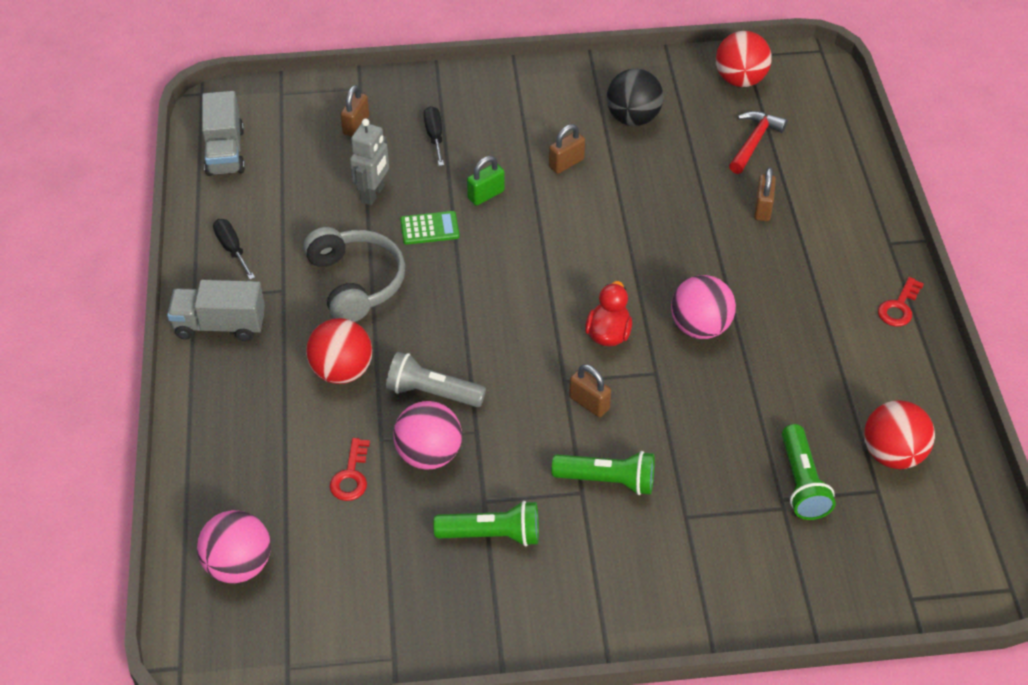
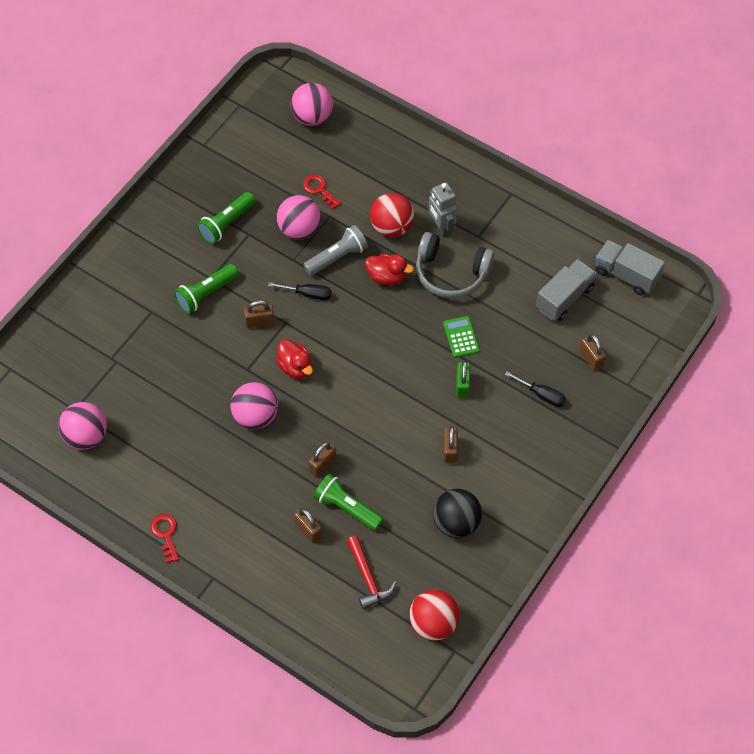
camera: 130 degrees right, 10 degrees up
(220, 325) = (477, 193): grey truck -> grey truck (564, 298)
(232, 249) = (534, 231): black screwdriver -> black screwdriver (308, 294)
(373, 194) = (517, 327): grey robot -> grey robot (441, 228)
(415, 332) = (387, 277): none -> red duck
(429, 228) = (461, 337): green calculator -> green calculator turned 135 degrees clockwise
(688, 241) = (322, 465): none -> brown padlock
(802, 483) = (115, 378): green flashlight -> green flashlight (346, 507)
(892, 454) = (86, 436): red ball -> pink ball

